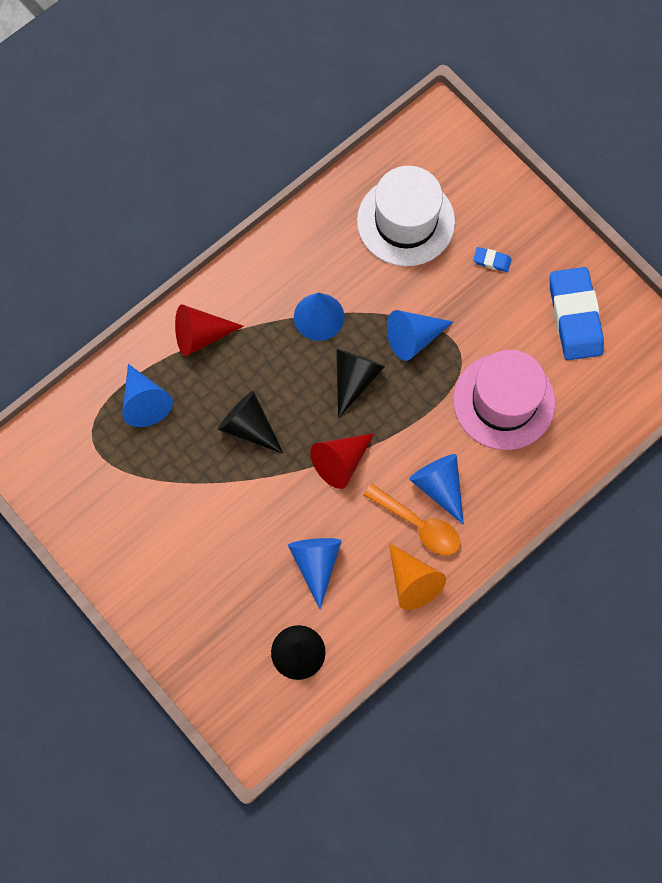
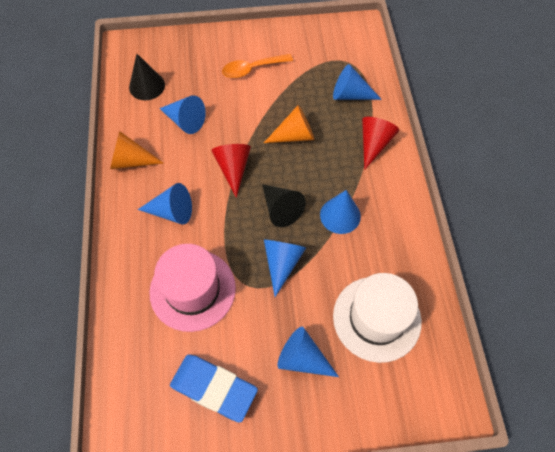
camera: 125 degrees right, 10 degrees down
(249, 427) = (294, 135): black cone -> orange cone
(419, 525) = (159, 185): orange spoon -> orange spoon (252, 69)
(492, 261) = (302, 358): blue eraser -> blue cone

